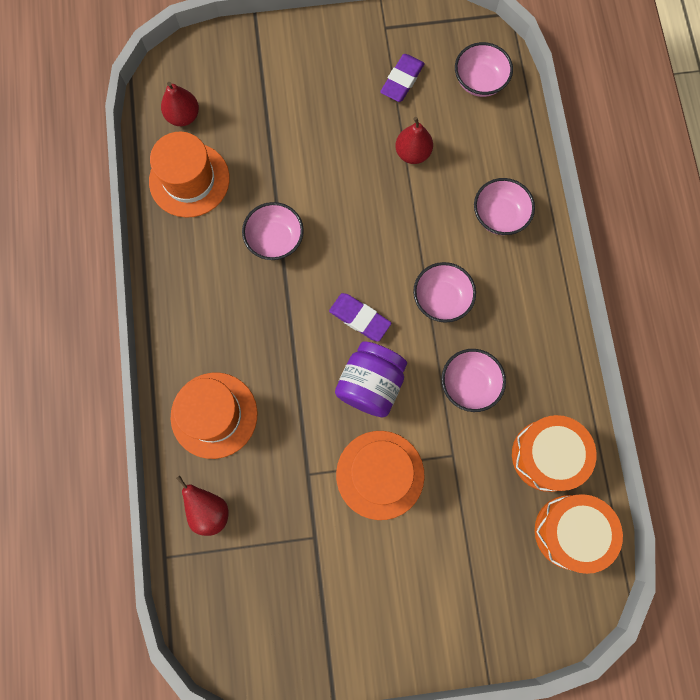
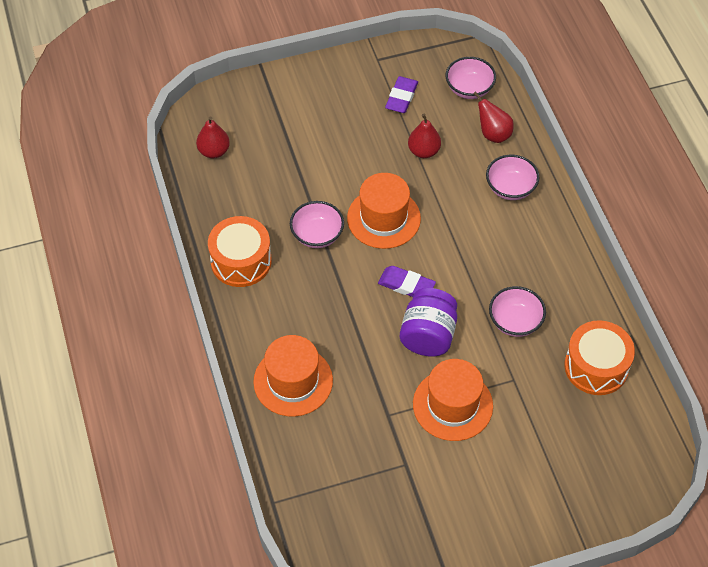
camera: 10 degrees left, 20 degrees down
(189, 180) = (230, 200): orange hat -> orange hat (383, 218)
(209, 510) = (305, 458): red pear -> red pear (493, 134)
(441, 299) = (475, 259): pink bowl -> none
(570, 532) = (631, 423): orange drum -> orange drum (241, 261)

